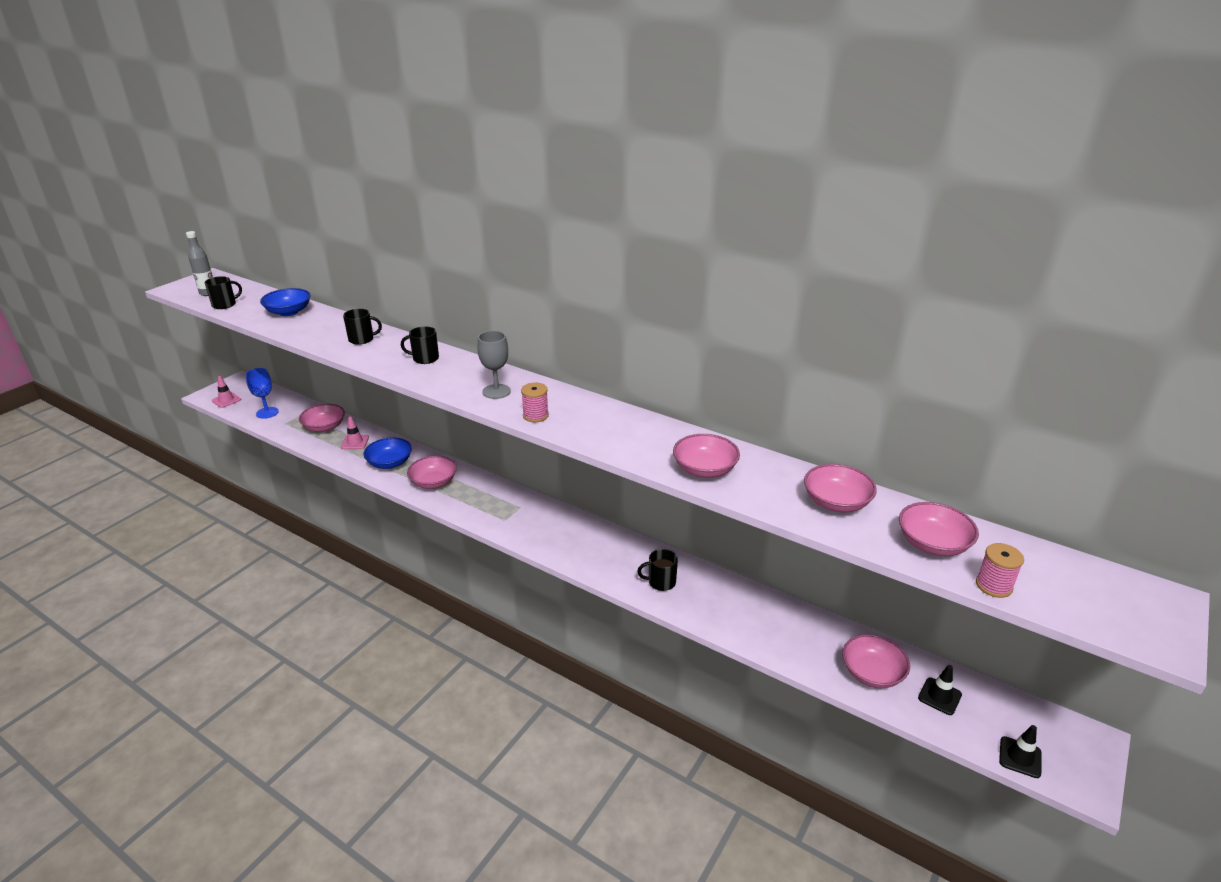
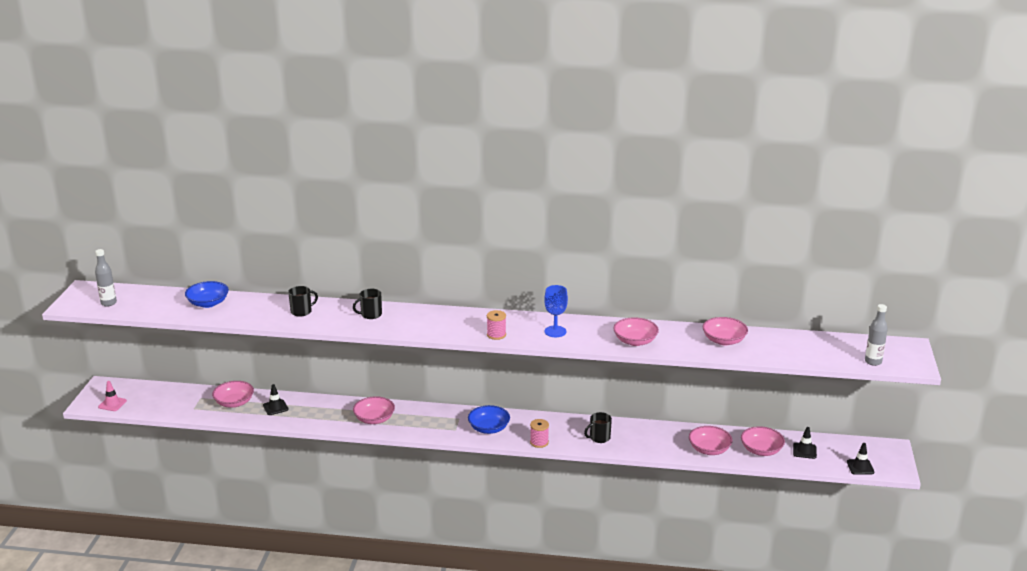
camera: 25 degrees left, 5 degrees down
(225, 305) = (140, 309): black mug -> none
(267, 413) = (166, 404): blue goblet -> blue goblet (555, 331)
(355, 442) = (275, 407): pink traffic cone -> black traffic cone
(390, 463) = (323, 415): blue bowl -> blue bowl (489, 428)
(496, 391) = (451, 325): grey goblet -> none
(932, 544) = (788, 349): pink bowl -> pink bowl (709, 449)
(993, 586) = (829, 361): pink spool -> pink spool (539, 442)
(1077, 609) = (873, 362): none -> grey bottle

